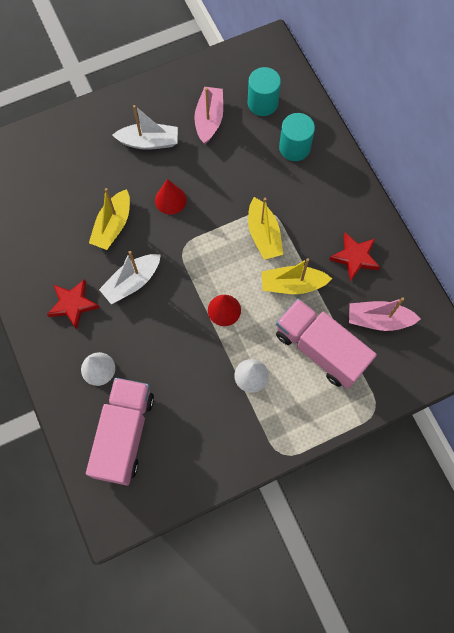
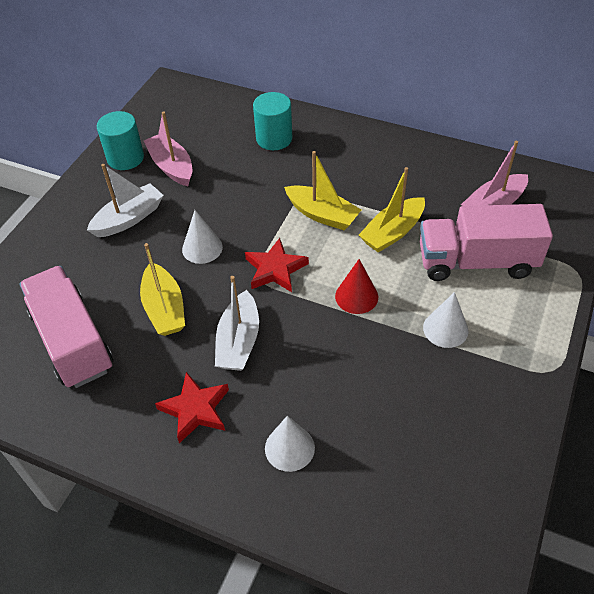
camera: 40 degrees left, 20 degrees down
(124, 434) = (389, 487): pink truck -> pink truck (73, 341)
(170, 200) = (202, 248): red cone -> white cone
(262, 103) = (209, 127): turquoise cylinder -> turquoise cylinder (125, 158)
(355, 257) = (418, 177): red star -> red star (275, 269)

